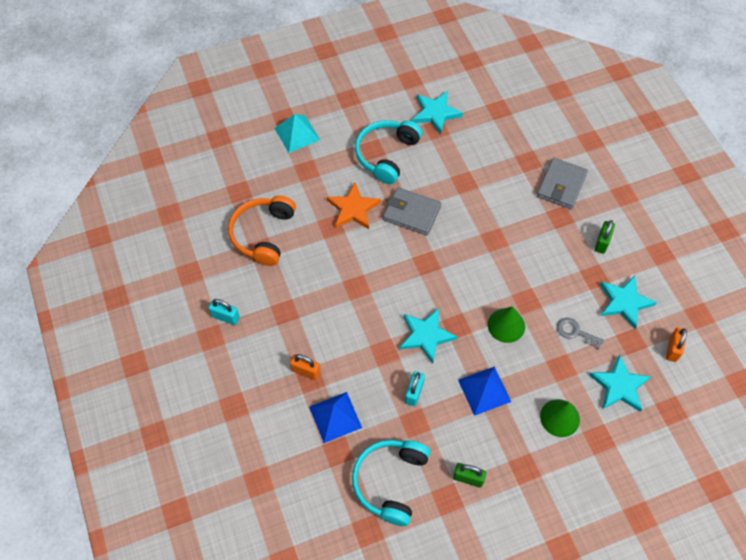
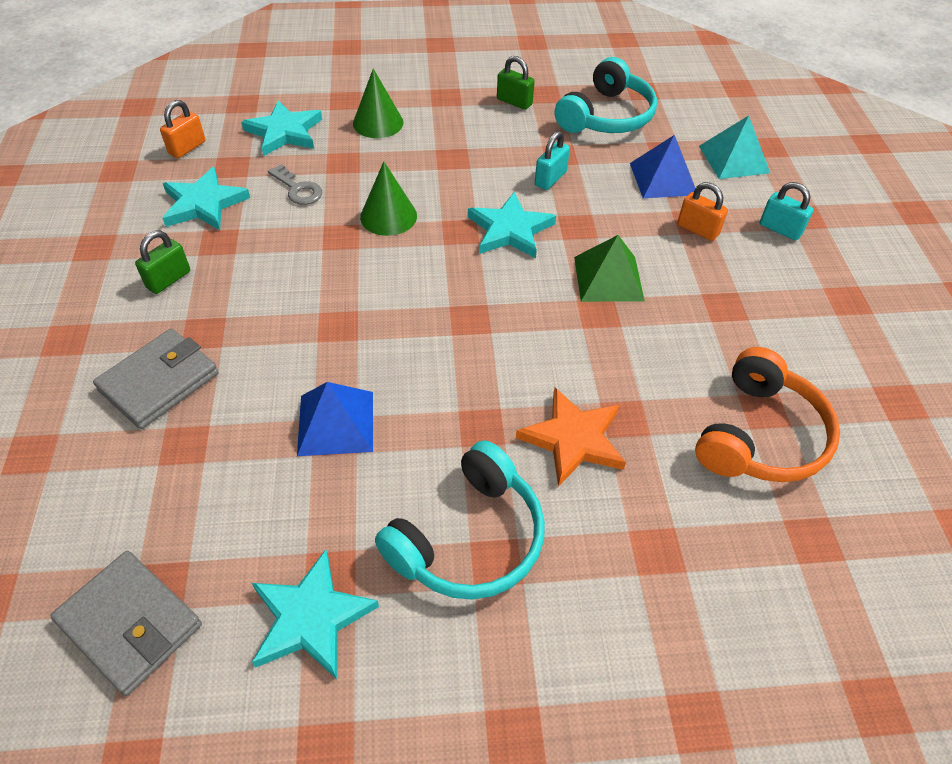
camera: 165 degrees left, 10 degrees down
(225, 317) = (825, 320): turquoise padlock -> turquoise padlock (780, 229)
(297, 134) = (669, 657): turquoise pyramid -> turquoise pyramid (734, 159)
(356, 313) = (608, 278): none -> green pyramid
(411, 213) = (462, 403): grey wallet -> grey wallet (130, 624)
(484, 390) = (456, 162): blue pyramid -> blue pyramid (335, 423)

